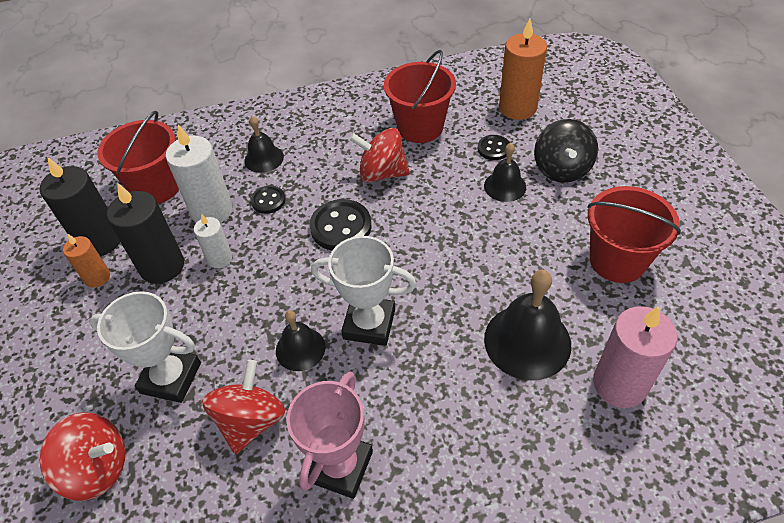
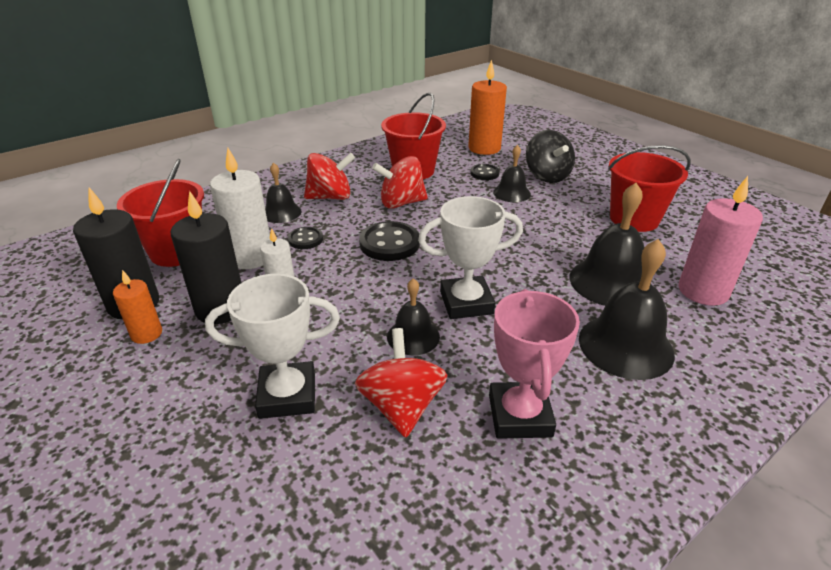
camera: 25 degrees left, 15 degrees down
(97, 468) = (245, 504): red spinning top -> red spinning top (330, 197)
(487, 425) = (625, 346): none -> black bell

